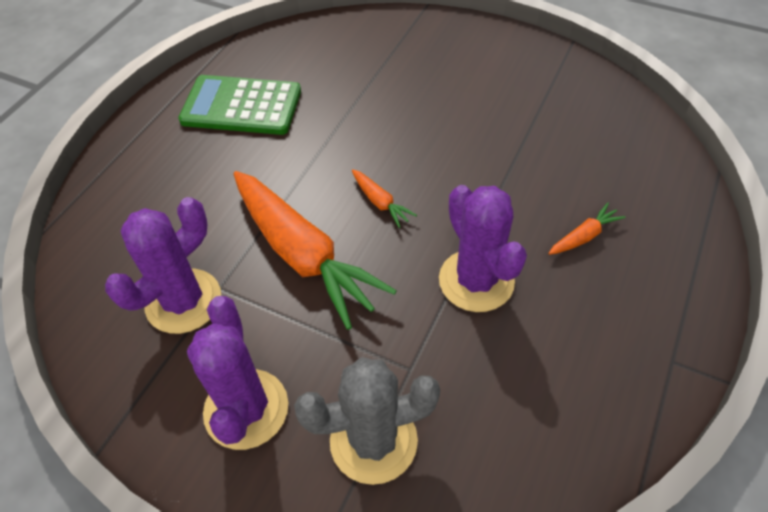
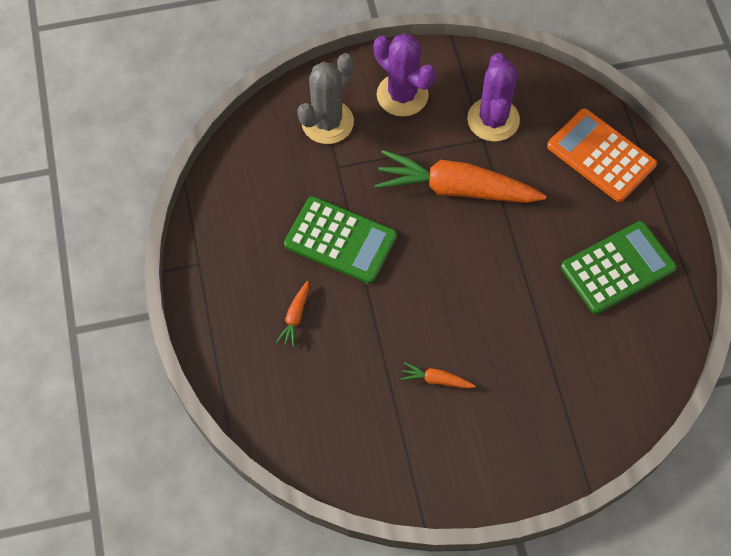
camera: 140 degrees right, 10 degrees up
(134, 195) = (601, 156): none -> orange calculator
(380, 202) = (443, 255): orange carrot -> orange carrot (436, 380)
(476, 280) = (340, 240): purple cactus -> green calculator

